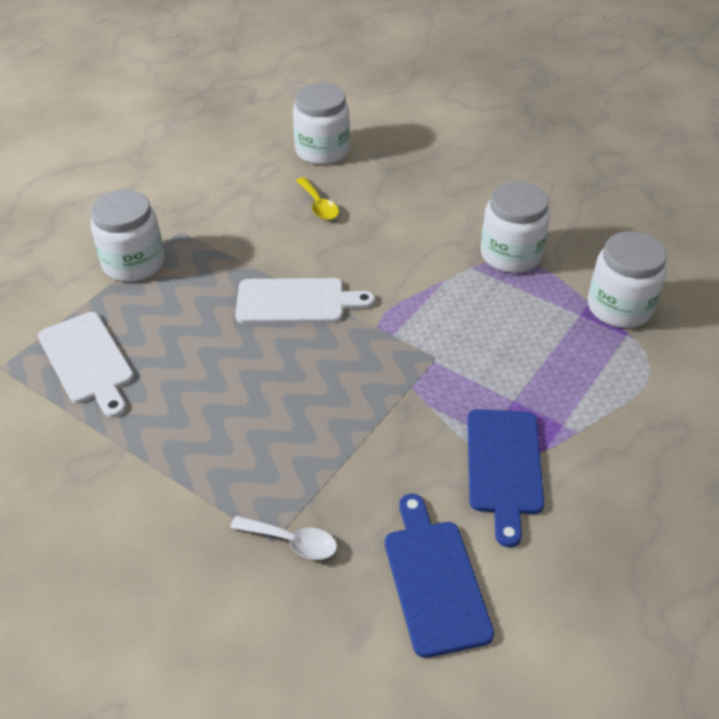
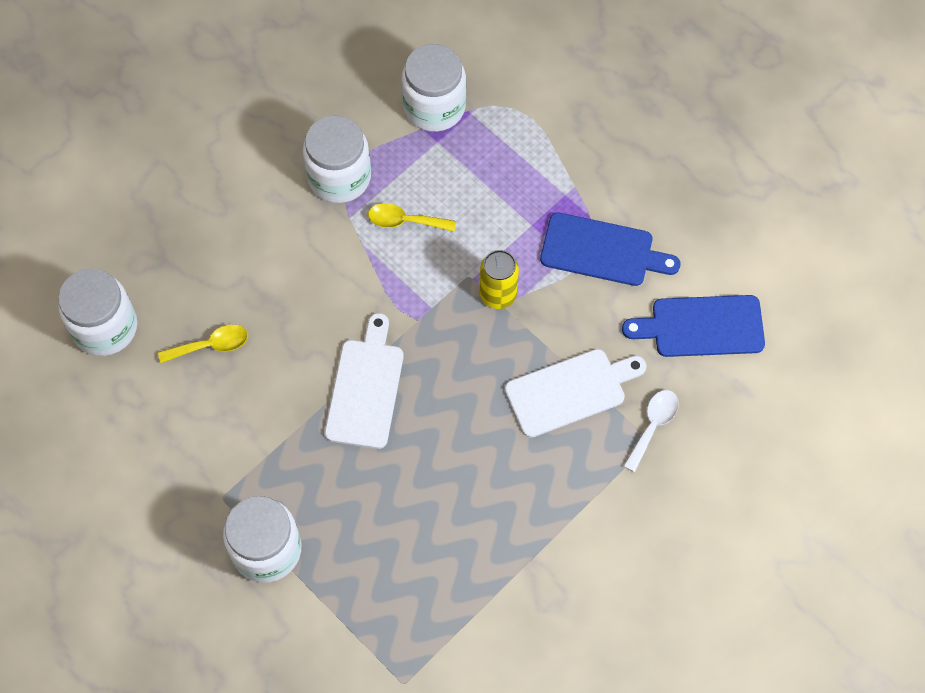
camera: 80 degrees left, 20 degrees up
(88, 361) = (411, 595): white cutting board -> white cutting board (570, 391)
(421, 383) = (498, 294): none -> yellow can
(481, 304) = (405, 221): none -> yellow spoon

